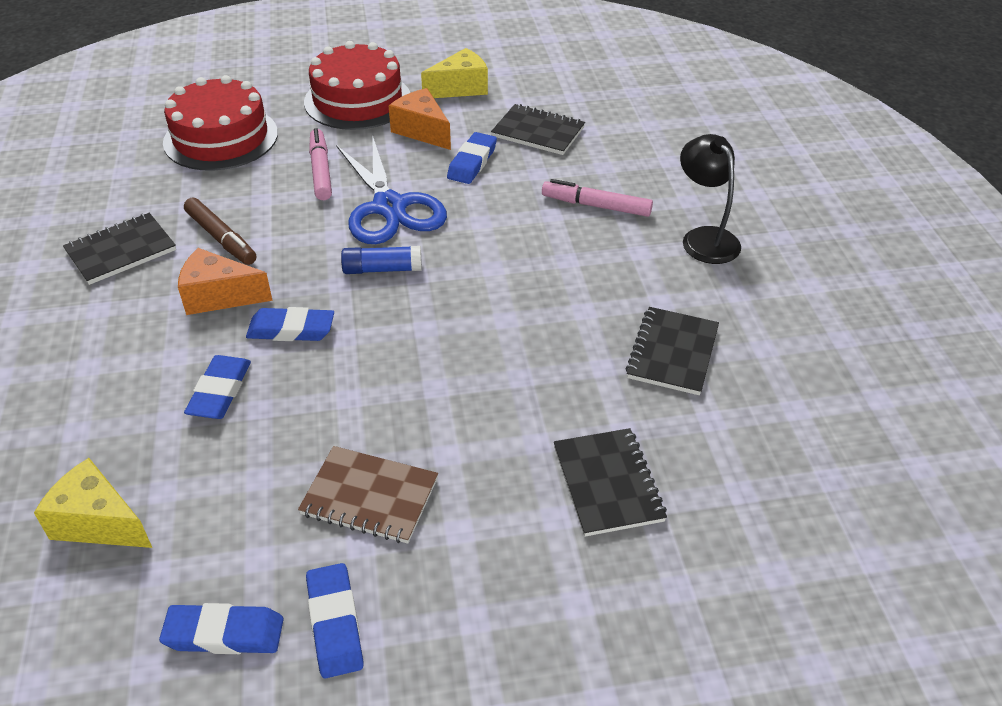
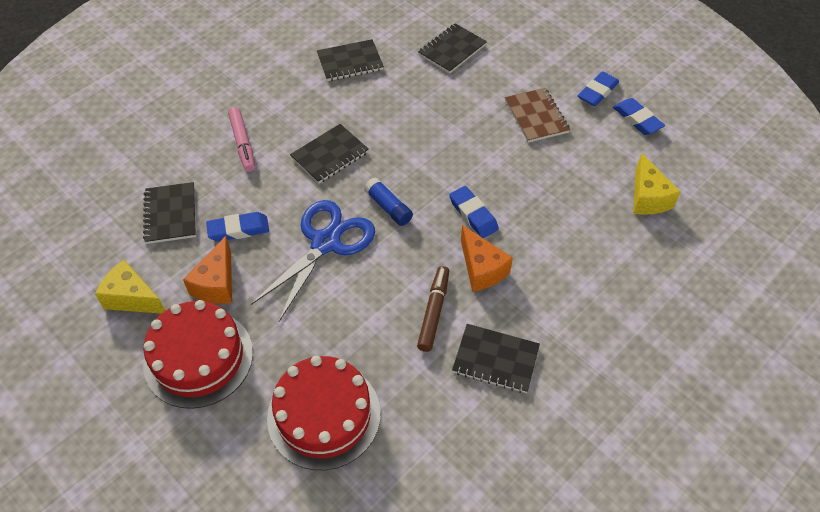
camera: 125 degrees left, 10 degrees up
(220, 391) = (541, 212): blue eraser -> none
(320, 171) = (315, 311): pink marker -> none
(510, 260) = (330, 155): none -> black notebook
(704, 238) = (240, 86): black lamp -> none

